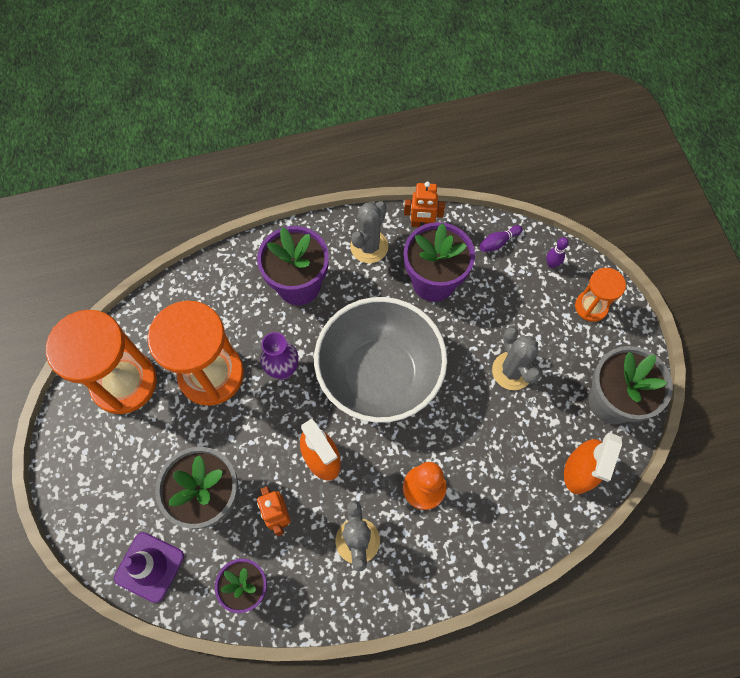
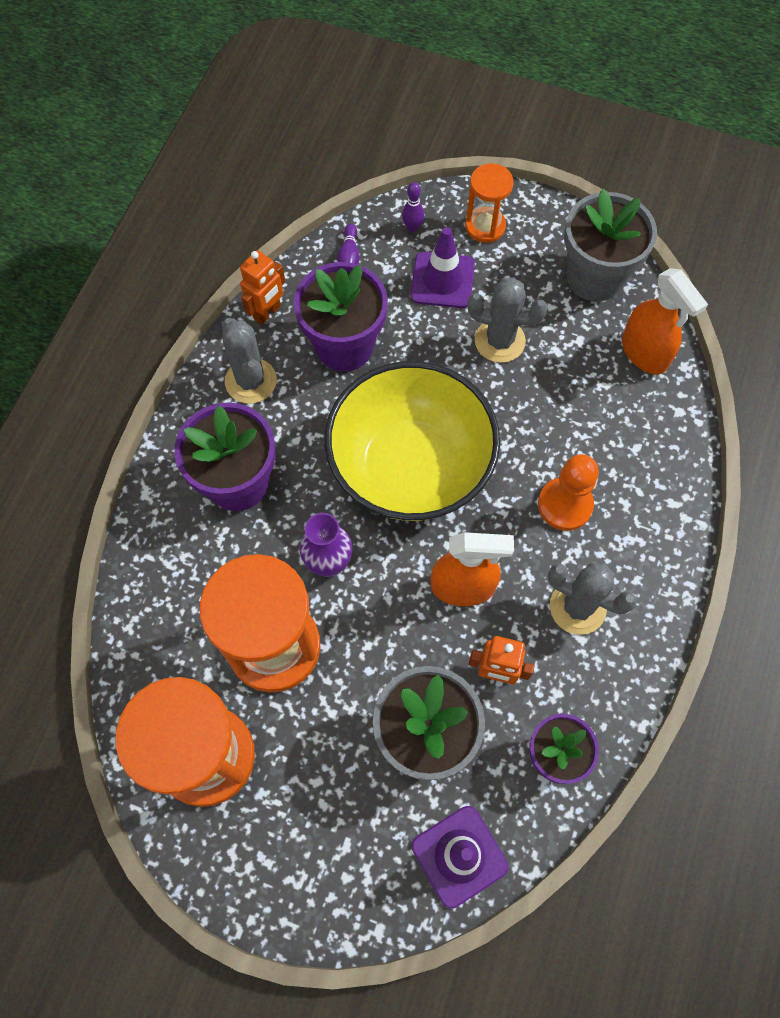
camera: 55 degrees left, 0 degrees up
(379, 375) = (410, 468): grey bowl -> yellow bowl
(528, 307) = (442, 280): none -> purple traffic cone

